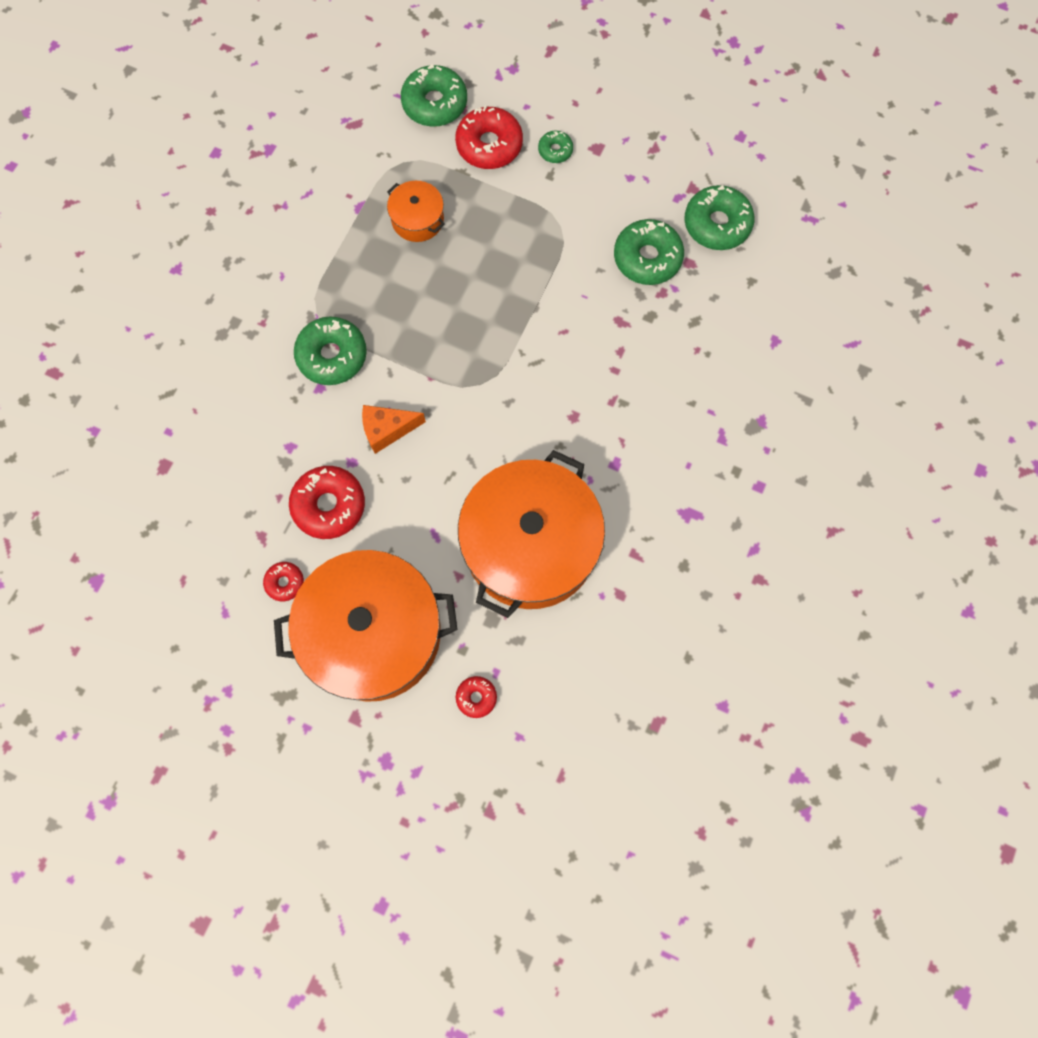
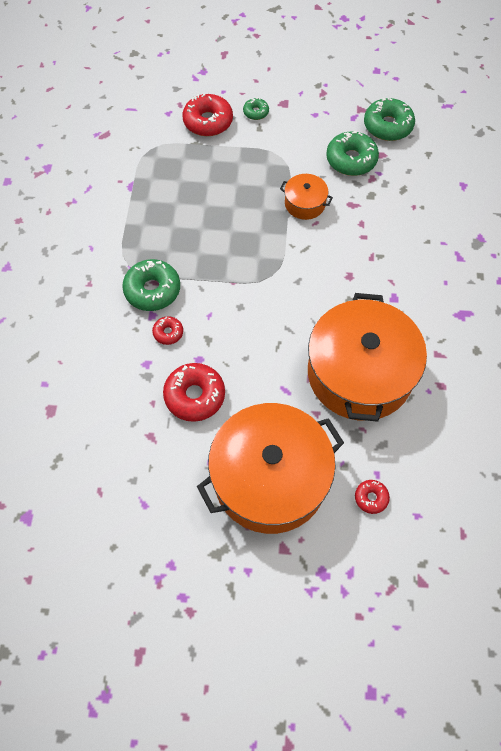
camera: 20 degrees left, 10 degrees down
(285, 582) = (183, 464): red donut -> red donut (168, 333)
(387, 430) = (216, 328): orange cheese -> none
(417, 219) = (177, 182): orange pot -> orange pot (305, 204)
(435, 104) = (157, 107): green donut -> none

